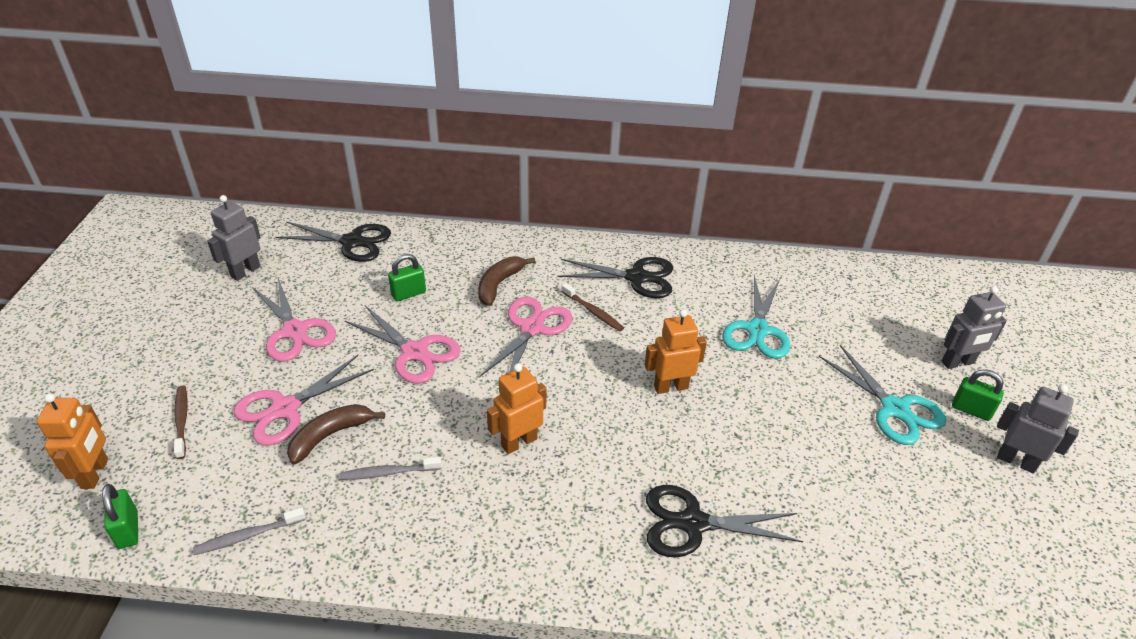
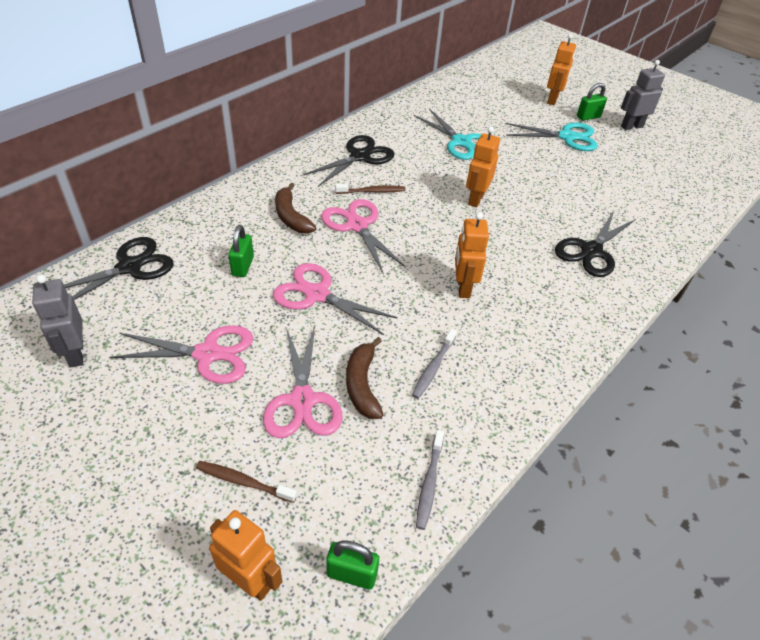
camera: 55 degrees left, 5 degrees up
(415, 352) = (317, 295): pink scissors -> pink scissors turned 135 degrees counterclockwise
(958, 363) = (552, 100): grey robot -> orange robot

